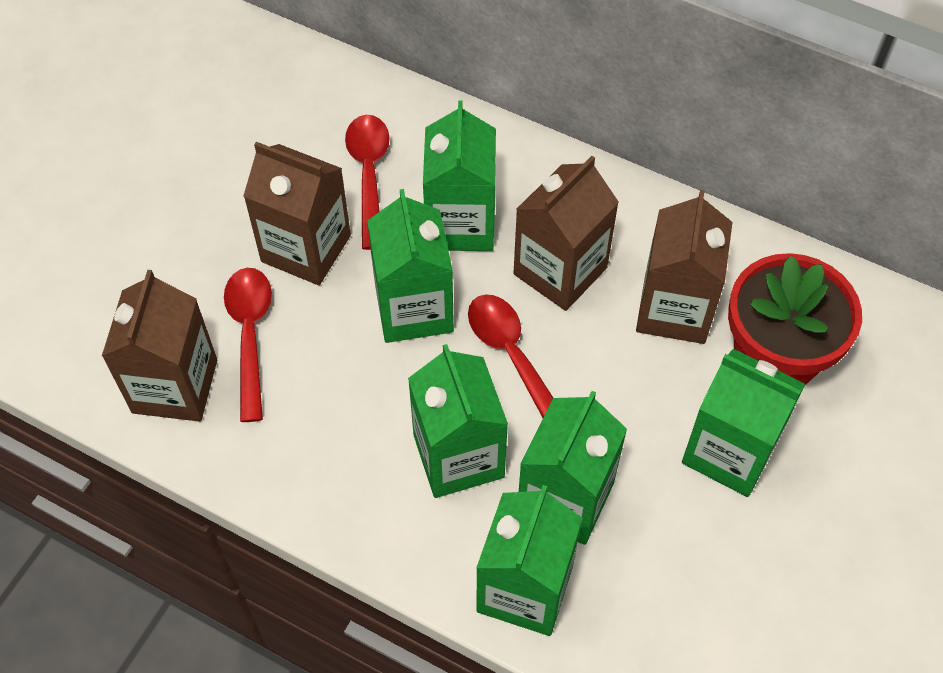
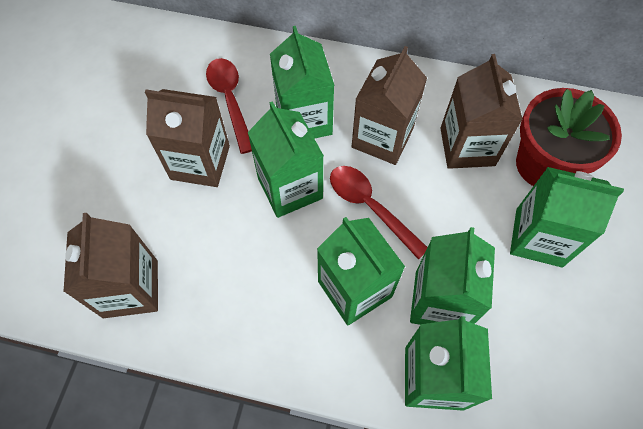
camera: 15 degrees left, 5 degrees up
(250, 336) = (177, 236): red spoon -> none

